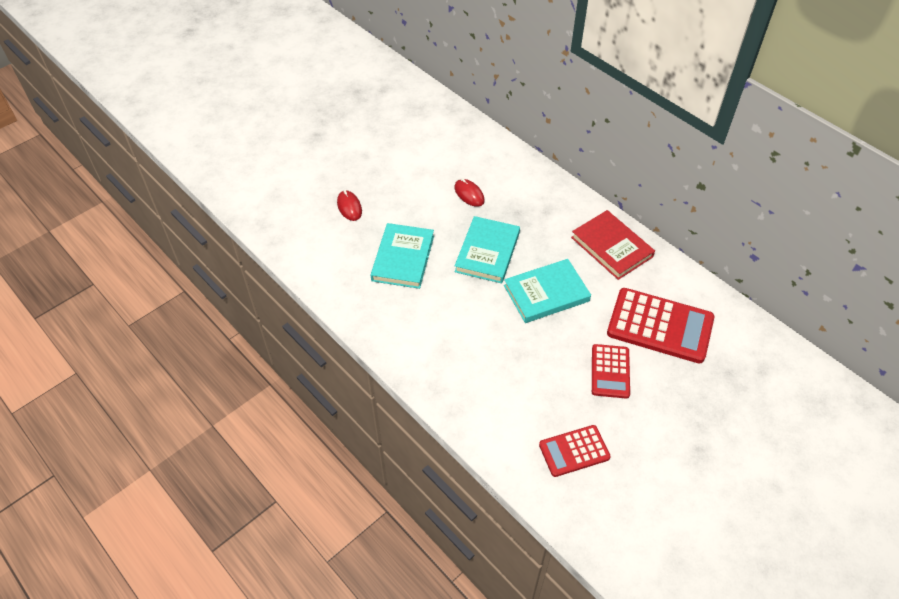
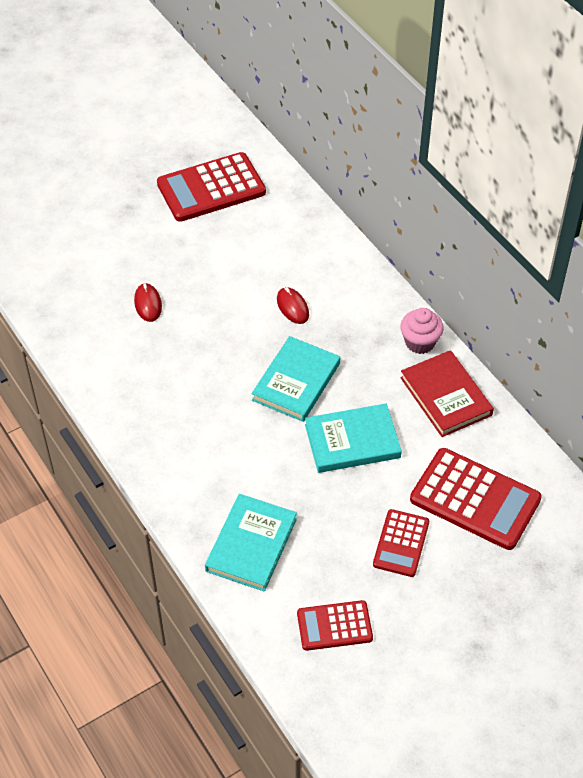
camera: 10 degrees right, 0 degrees up
(380, 112) = (211, 188): none -> red calculator
(403, 258) = (196, 375): turquoise book -> turquoise book (251, 545)
(579, 208) = (420, 342): none -> pink cupcake

